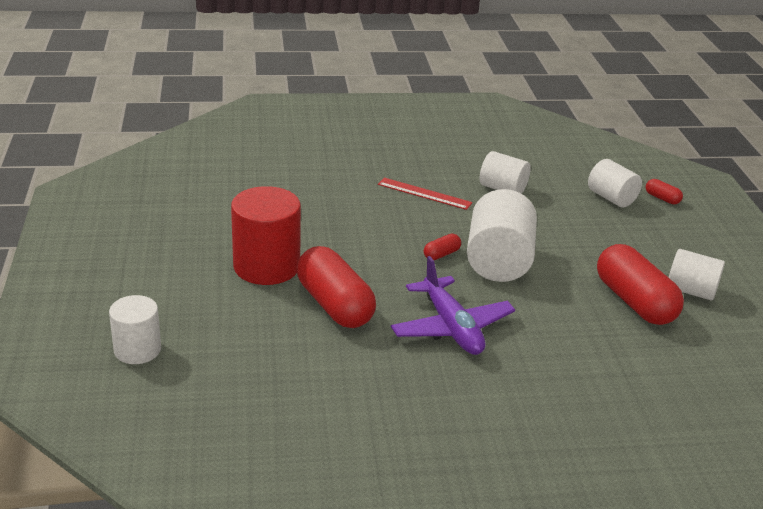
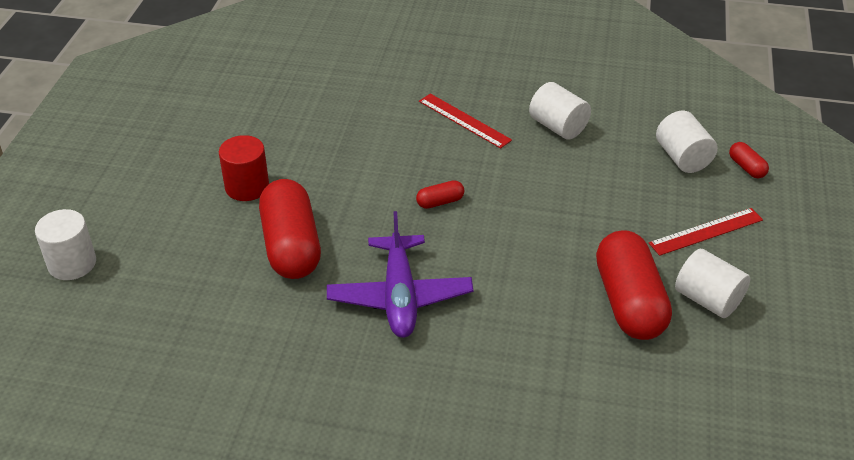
camera: 20 degrees right, 10 degrees up
(266, 266) = (247, 187): red cylinder -> red cylinder, size x0.62
(498, 261) = (499, 222): white cylinder -> none
(660, 245) = (706, 231): none -> red ruler

